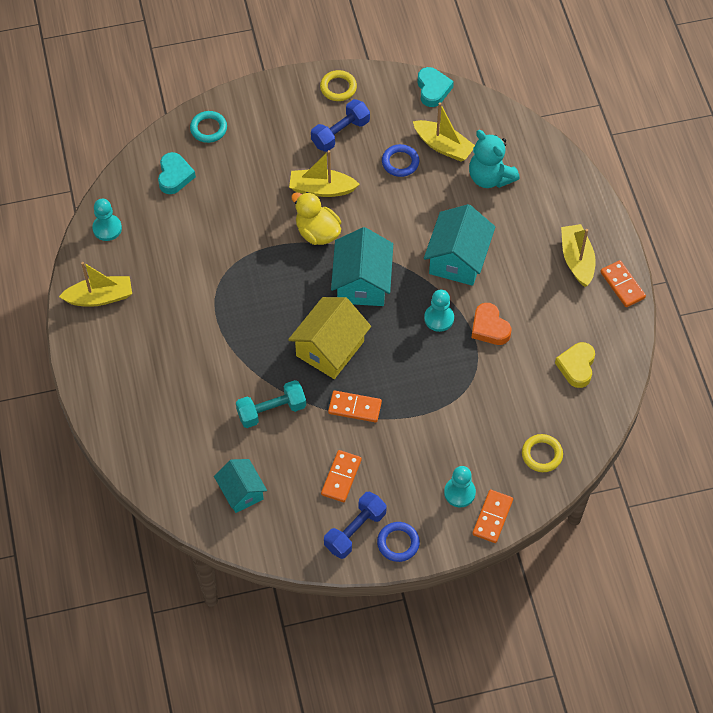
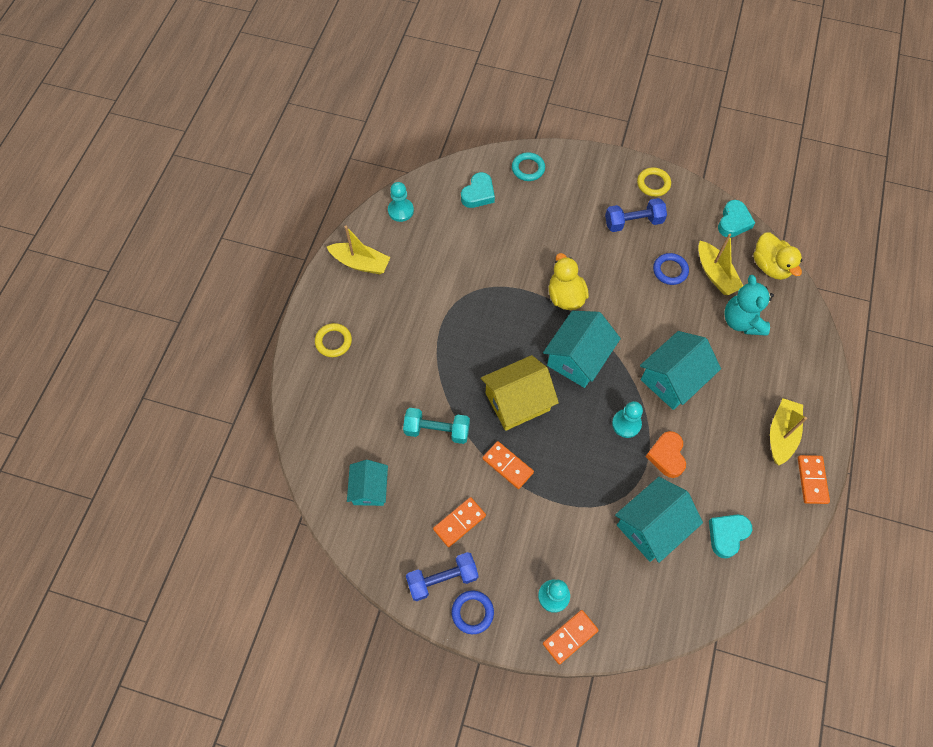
camera: 30 degrees right, 5 degrees up
(322, 189) = (590, 261): yellow boat -> none
(488, 115) = (770, 266): none -> yellow duck
(510, 393) = (652, 526): none -> turquoise house
(542, 454) = (648, 602): yellow ring -> yellow ring (333, 341)
(576, 366) = (727, 535): yellow heart -> turquoise heart

